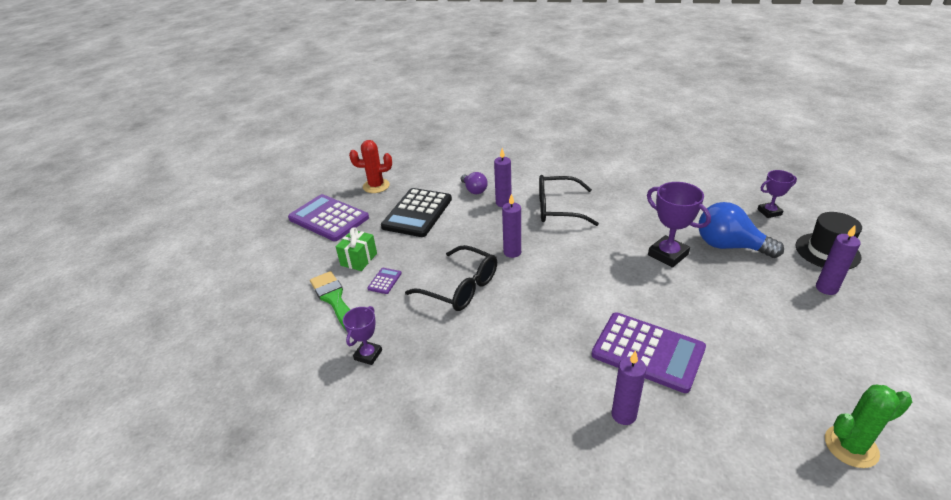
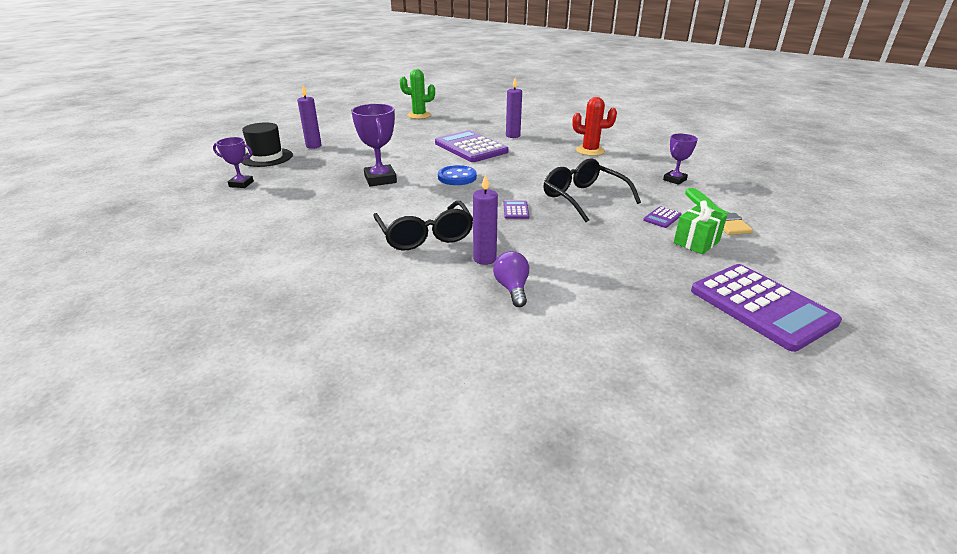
camera: 160 degrees left, 5 degrees down
(376, 186) = (684, 347): red cactus -> red cactus (590, 151)
(417, 213) = (613, 277): black calculator -> none
(512, 252) = (516, 210): purple candle -> purple calculator
(558, 208) = (425, 235): black glasses -> black glasses turned 45 degrees clockwise
(602, 282) = (457, 177): none -> blue button
(729, 246) = (324, 173): blue light bulb -> none

